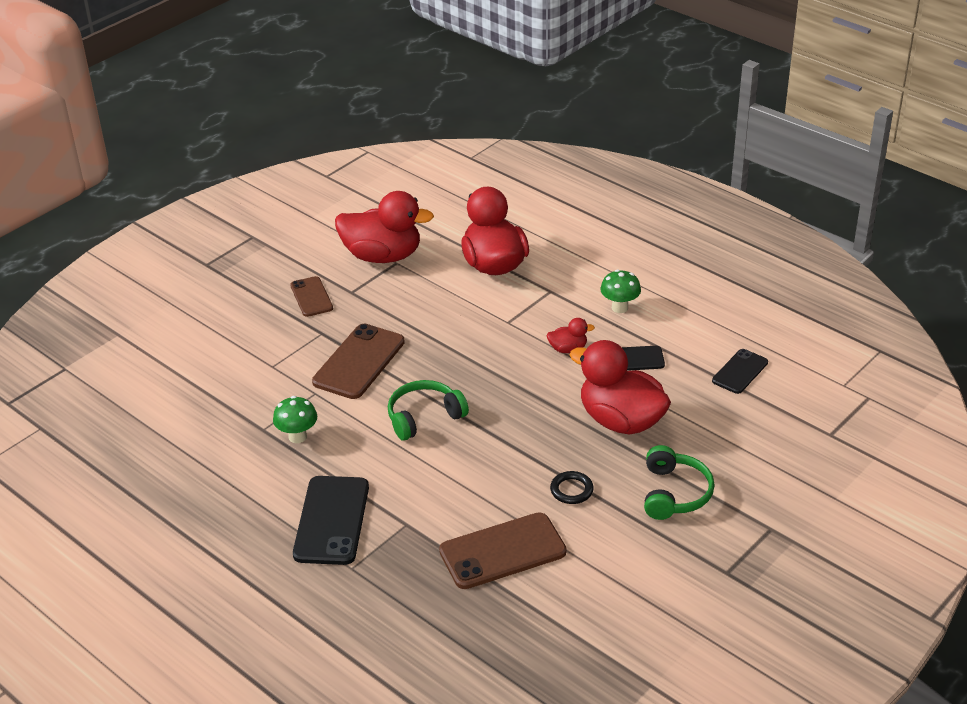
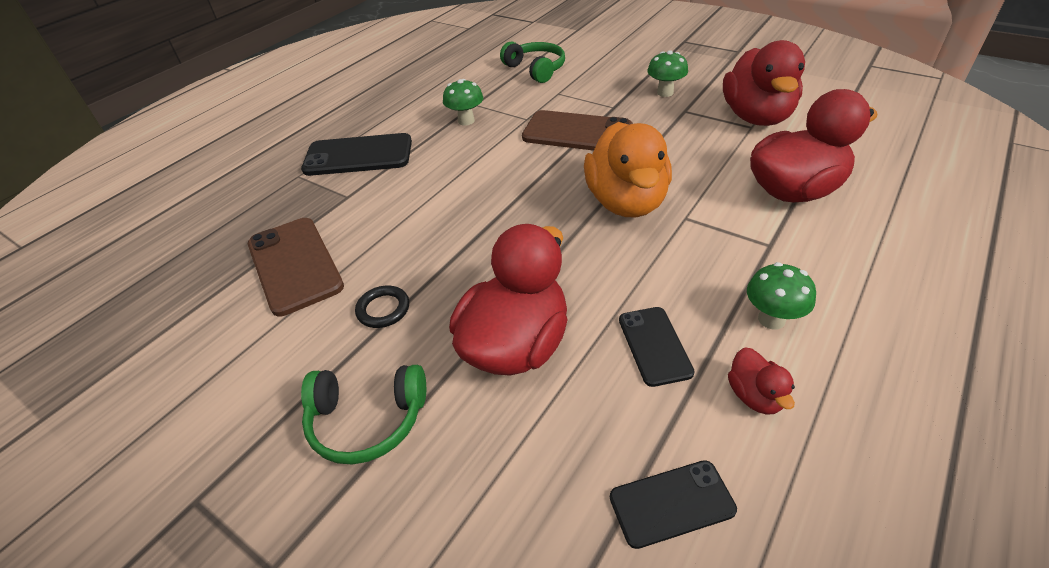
camera: 85 degrees right, 5 degrees up
(311, 297) = (665, 92): brown phone -> green mushroom
(424, 417) = (501, 183): green headphones -> green headphones (535, 69)
(478, 348) = (626, 202): none -> orange duck
(568, 349) = (653, 275): red duck -> red duck (755, 396)
(740, 372) = (671, 503): black phone -> black phone turned 45 degrees counterclockwise

